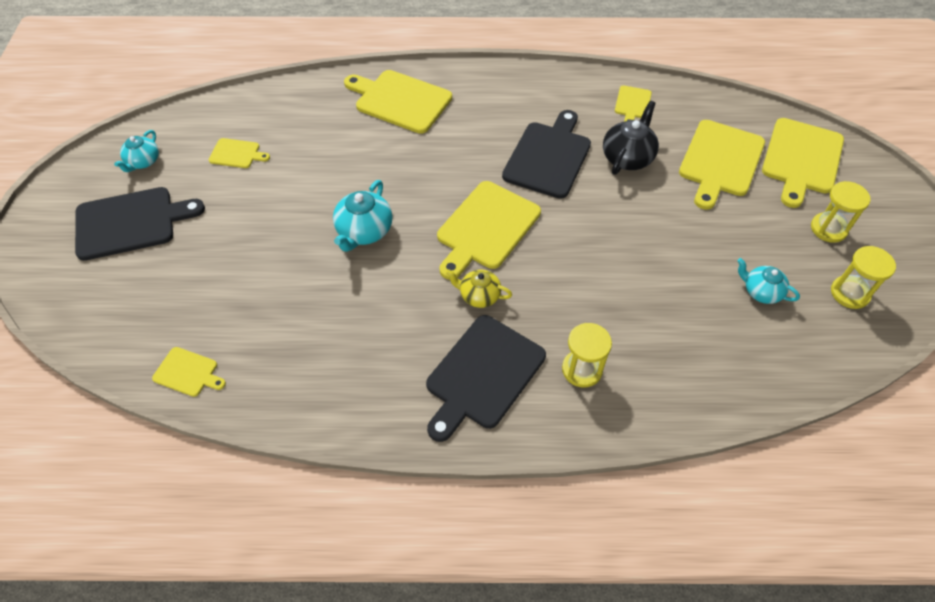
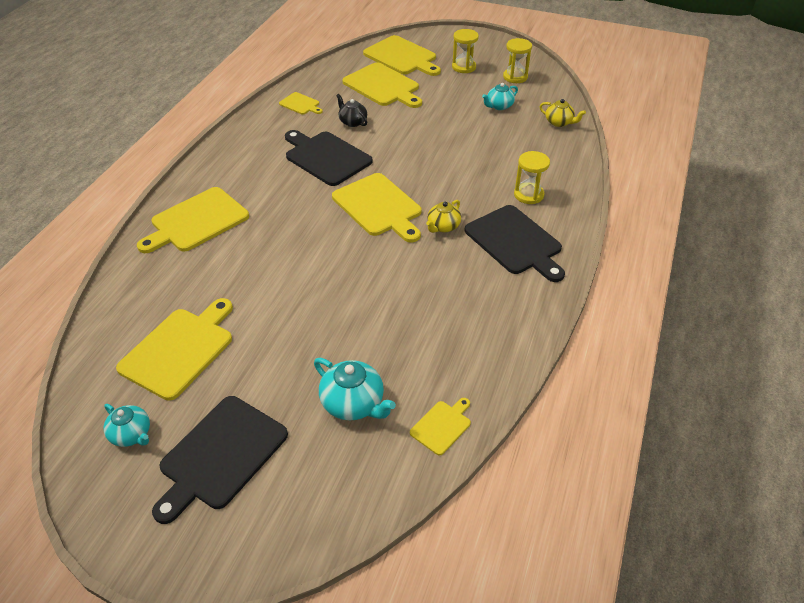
camera: 70 degrees left, 10 degrees down
(131, 222) = (220, 455): black cutting board -> black cutting board turned 150 degrees counterclockwise
(237, 154) = (180, 350): yellow cutting board -> yellow cutting board, size x1.99
(364, 231) = (341, 277): turquoise teapot -> turquoise teapot (353, 403)
(627, 157) = (352, 122): black teapot -> black teapot, size x0.66
(769, 372) = (559, 122): none -> yellow teapot

